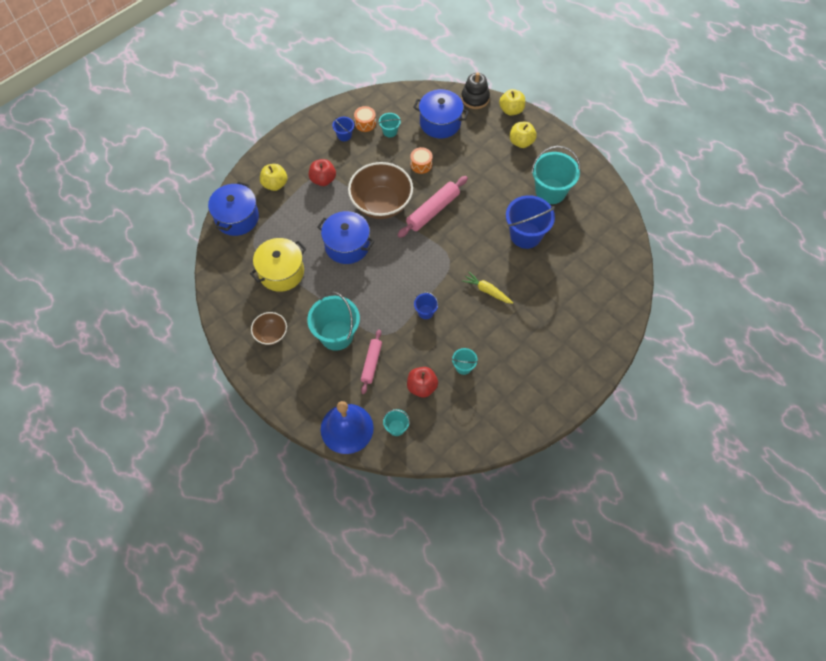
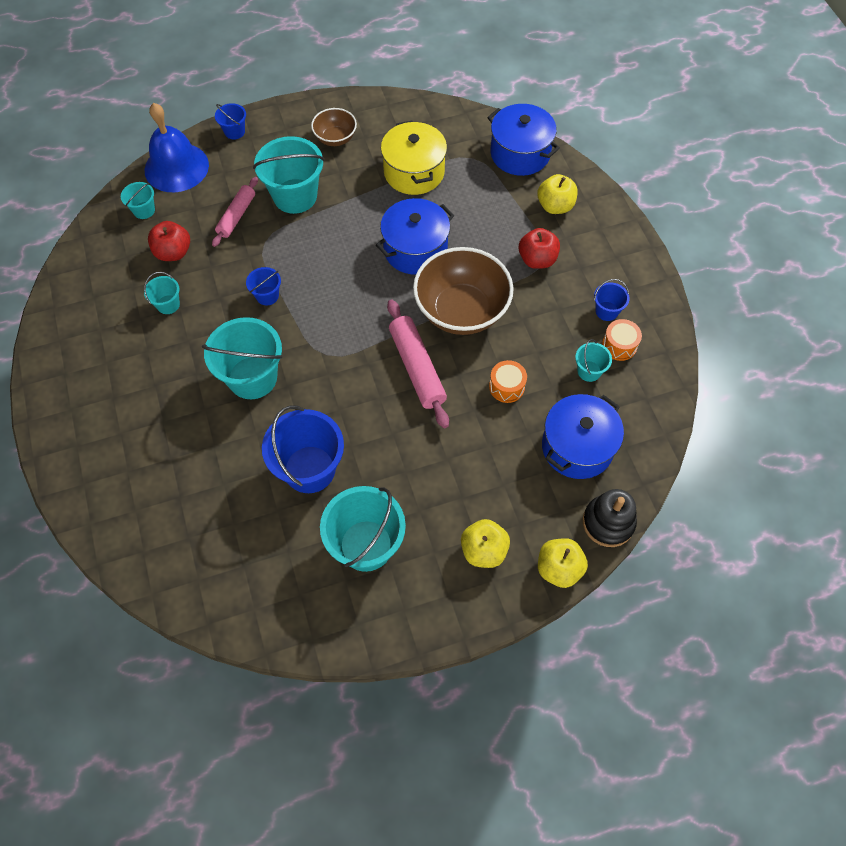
camera: 115 degrees right, 0 degrees up
(294, 406) = (234, 131): none -> blue bucket
(371, 363) = (236, 216): pink rolling pin -> pink rolling pin turned 75 degrees clockwise
(487, 291) = (252, 377): yellow carrot -> turquoise bucket

